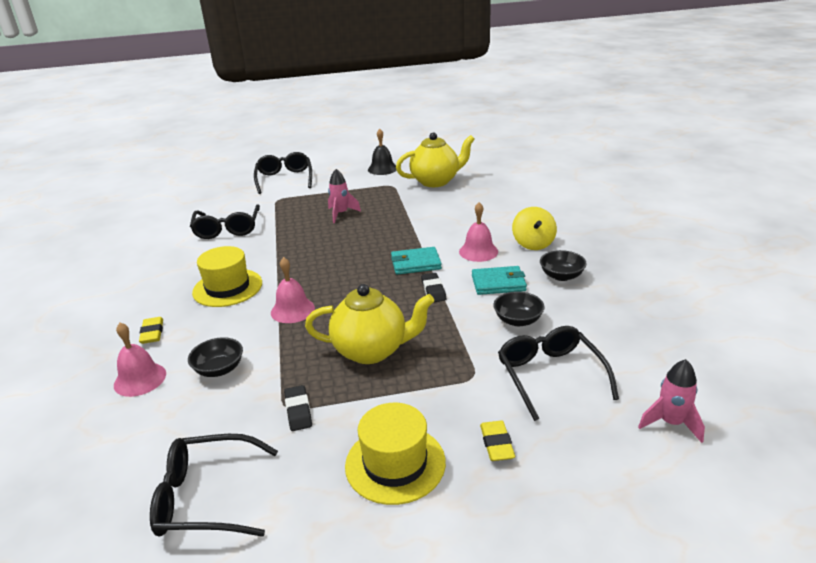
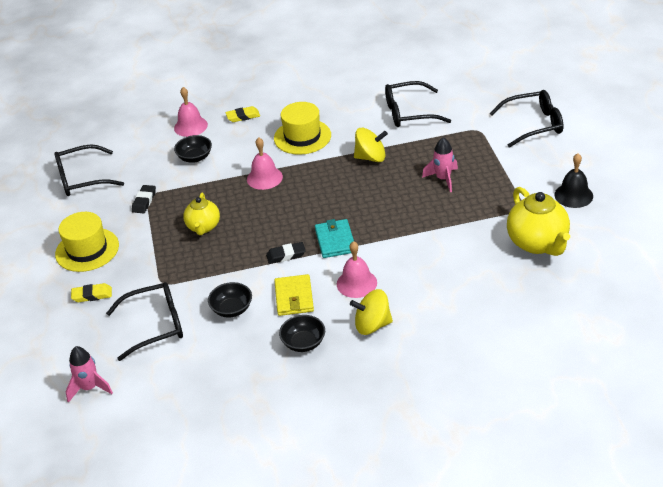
camera: 90 degrees right, 10 degrees up
(205, 497) = (81, 179): black glasses -> black glasses turned 105 degrees counterclockwise
(290, 247) = (371, 157): none -> yellow spinning top
(298, 411) = (144, 201): black eraser -> black eraser turned 60 degrees counterclockwise
(372, 351) = (203, 227): yellow teapot -> yellow teapot, size x0.62
(498, 283) = (294, 297): turquoise wallet -> yellow wallet

